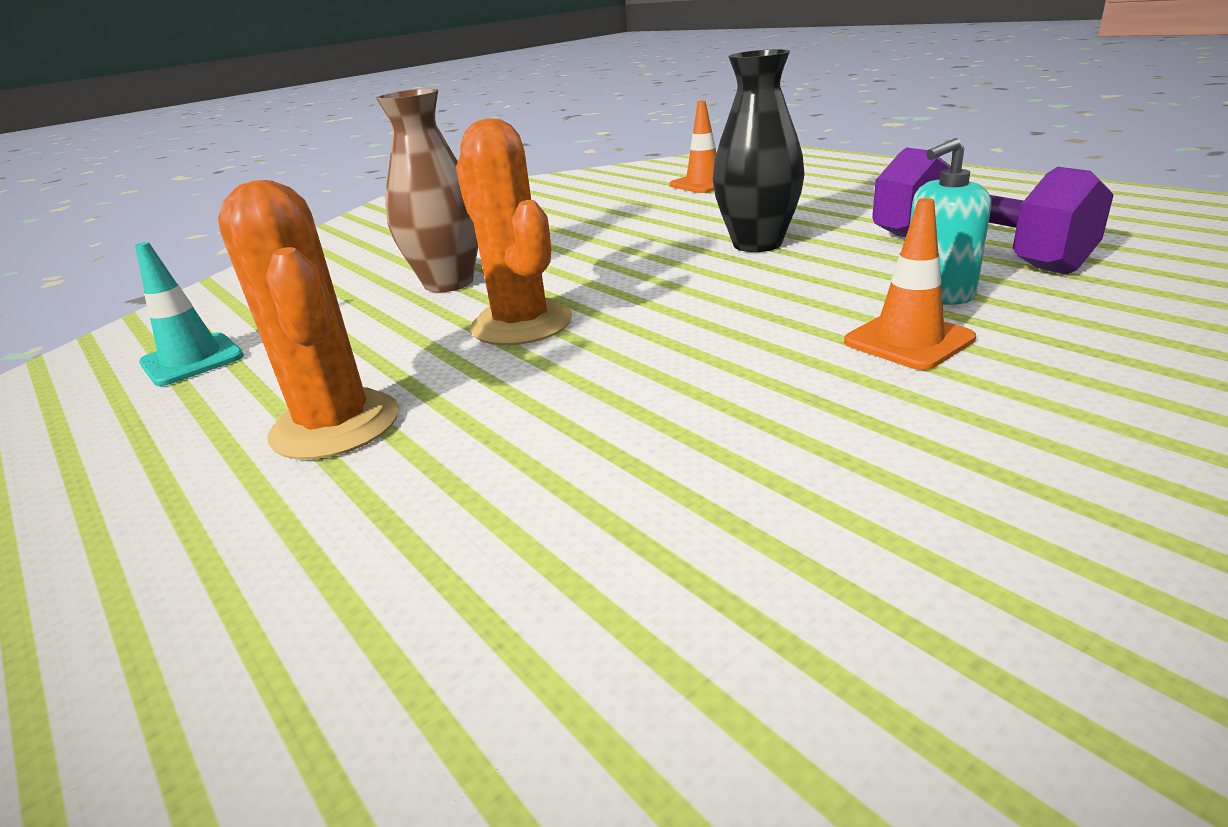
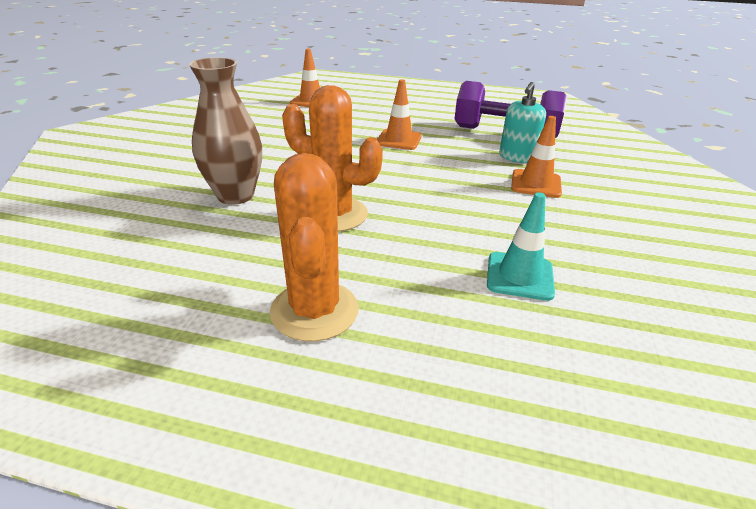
camera: 40 degrees left, 5 degrees up
(192, 360) = (102, 302): turquoise traffic cone -> turquoise traffic cone (519, 276)
(335, 425) = (314, 311): orange cactus -> orange cactus turned 60 degrees clockwise
(757, 244) = (399, 140): black vase -> orange traffic cone

